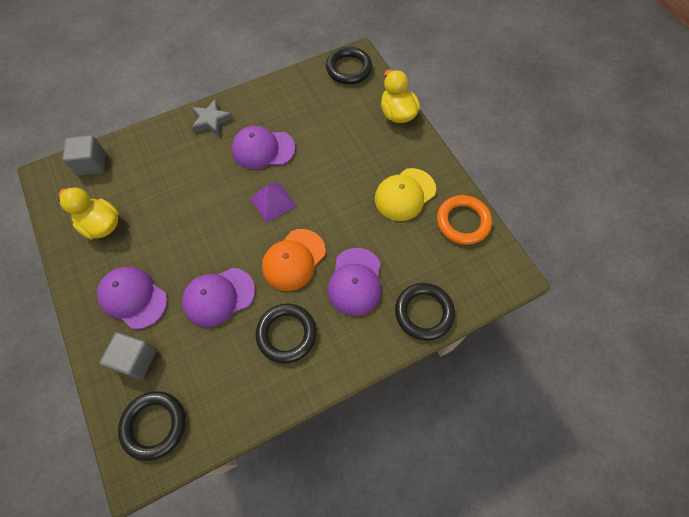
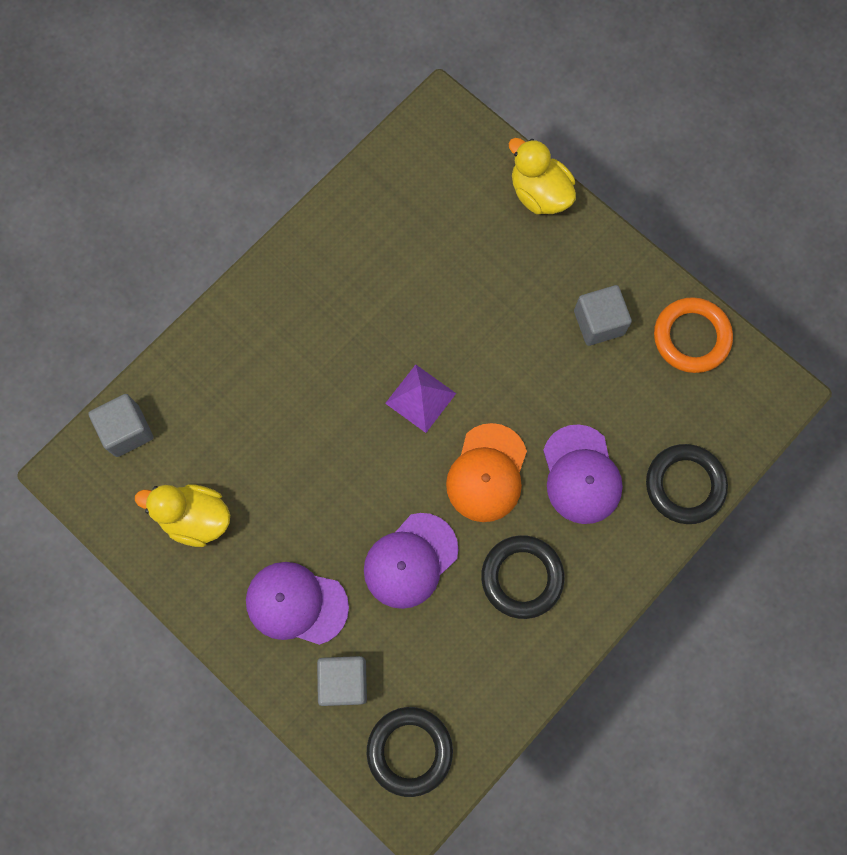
camera: 20 degrees left, 10 degrees up
(211, 120) = (269, 298): grey star -> none
(263, 149) = (369, 320): purple cap -> none
(349, 68) = (436, 137): black ring -> none
(405, 194) = (598, 322): yellow cap -> grey cube

